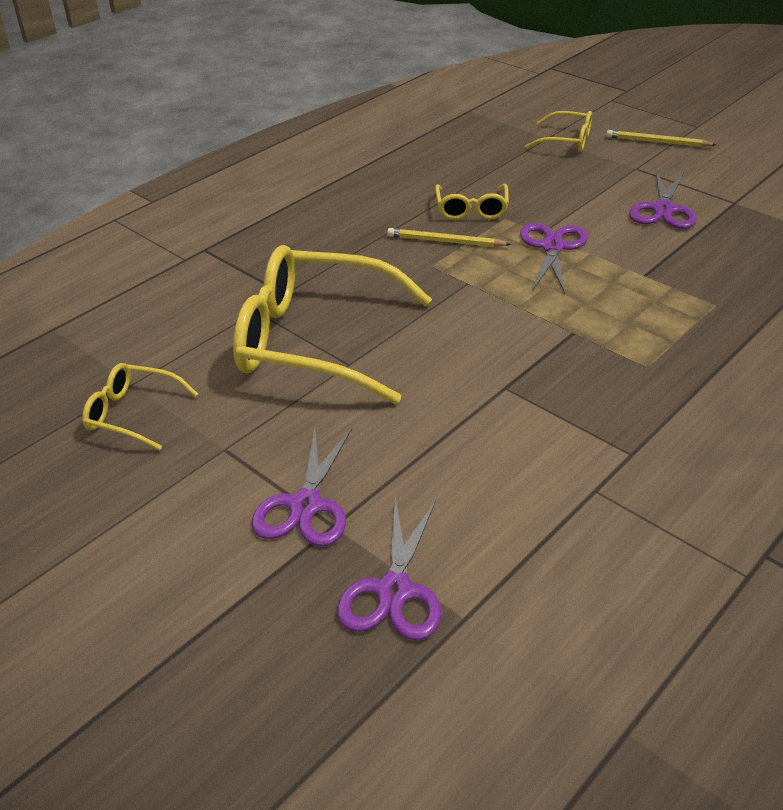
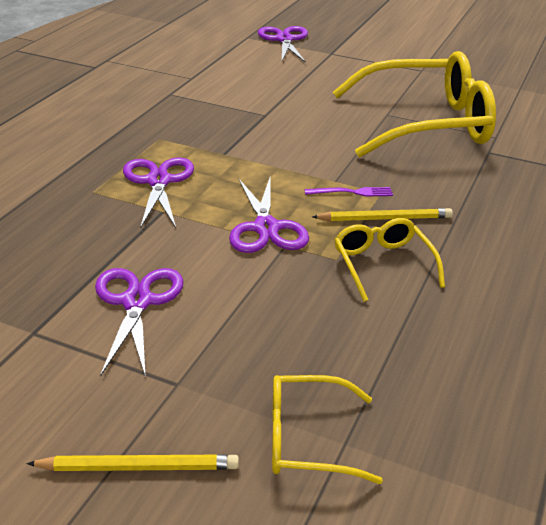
camera: 160 degrees right, 5 degrees down
(132, 413) = (496, 76): yellow glasses -> none
(305, 505) = (352, 57): purple scissors -> purple scissors (158, 181)
(459, 268) = (352, 192): none -> purple fork

